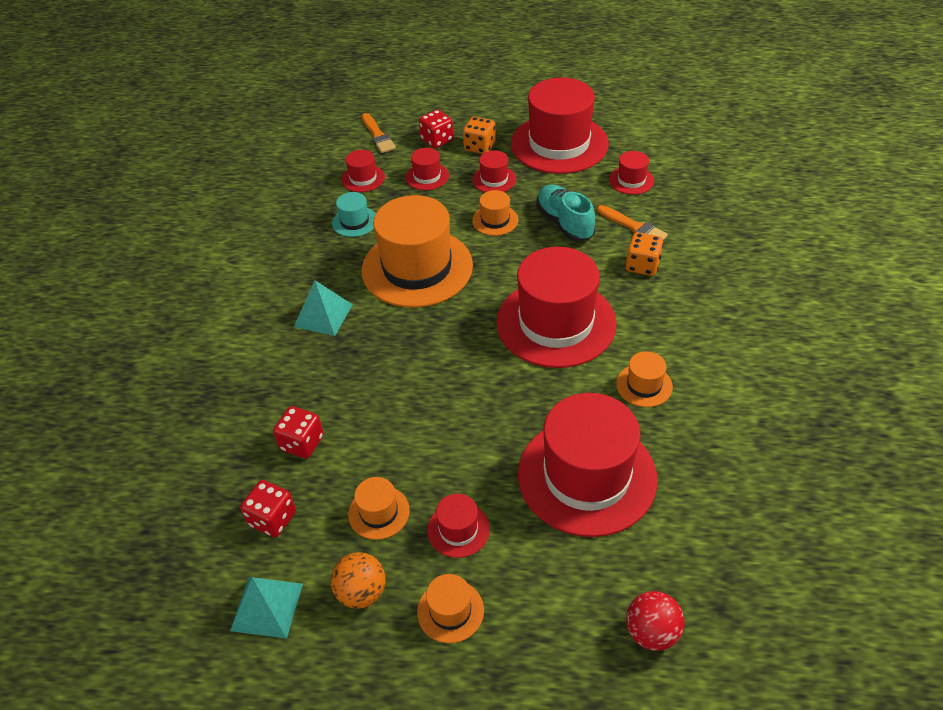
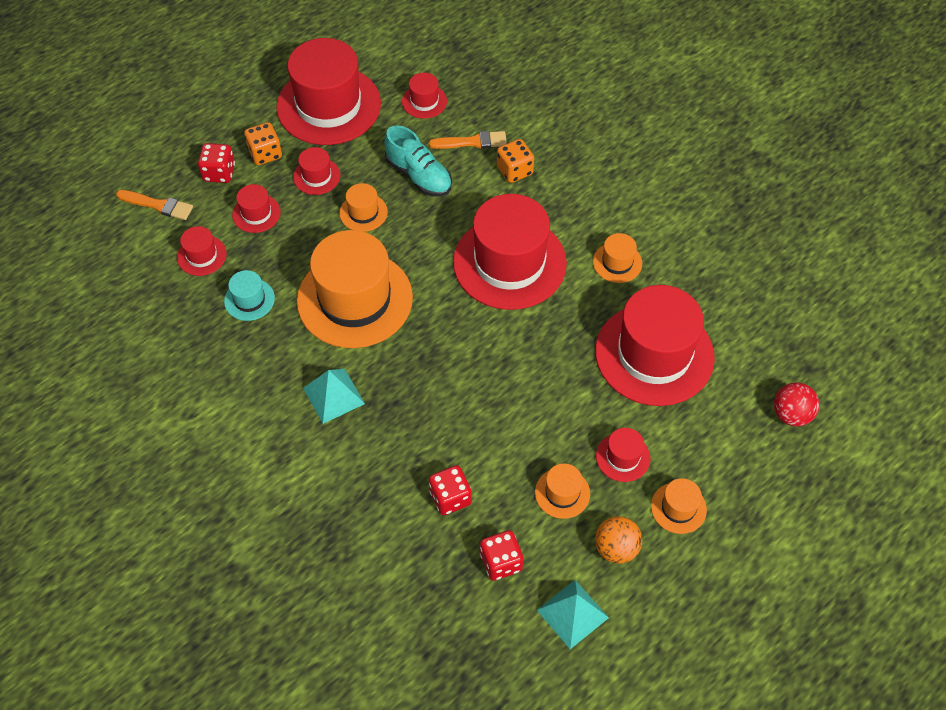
camera: 50 degrees left, 10 degrees up
(564, 223) = (418, 175): turquoise shoe -> turquoise shoe turned 150 degrees counterclockwise

